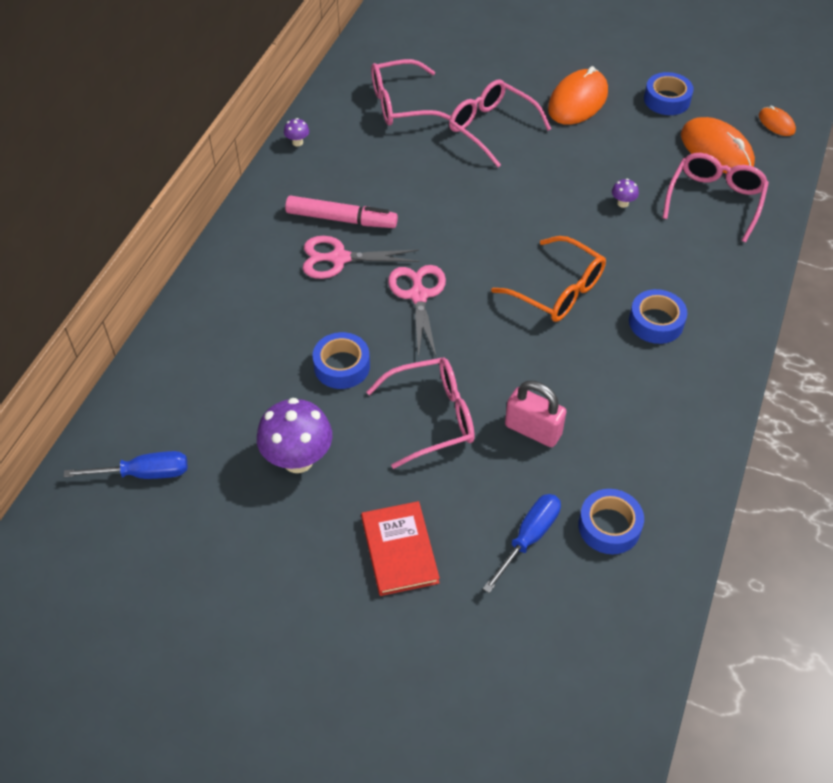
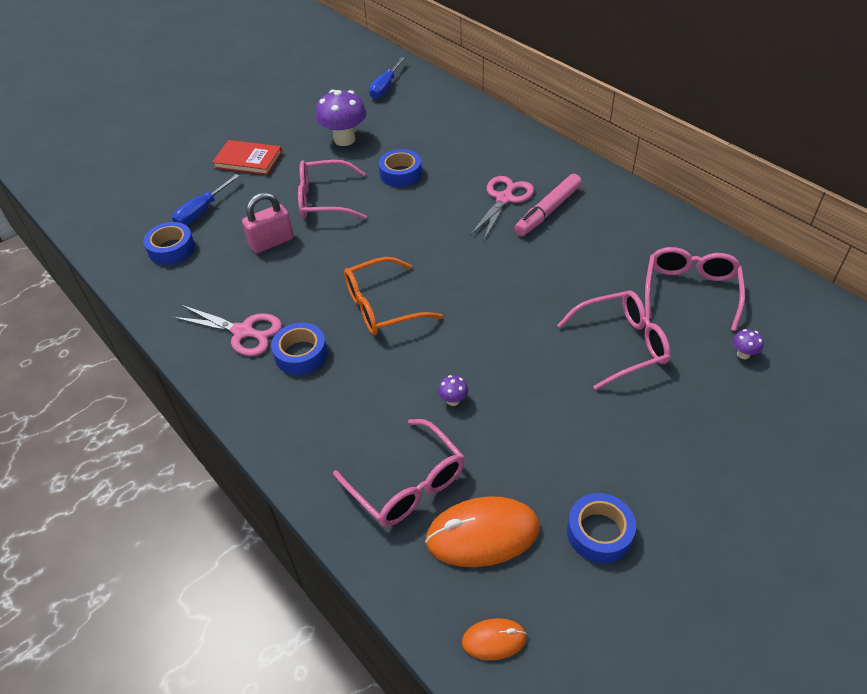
camera: 120 degrees right, 5 degrees down
(297, 142) = (661, 212): purple mushroom -> purple mushroom (743, 354)
(418, 295) = (437, 227): pink scissors -> pink scissors (243, 332)
(432, 417) = (324, 200): pink glasses -> pink glasses turned 75 degrees clockwise
(528, 538) = (202, 211): blue screwdriver -> blue screwdriver turned 60 degrees clockwise
(577, 101) = (636, 438): orange mouse -> none

